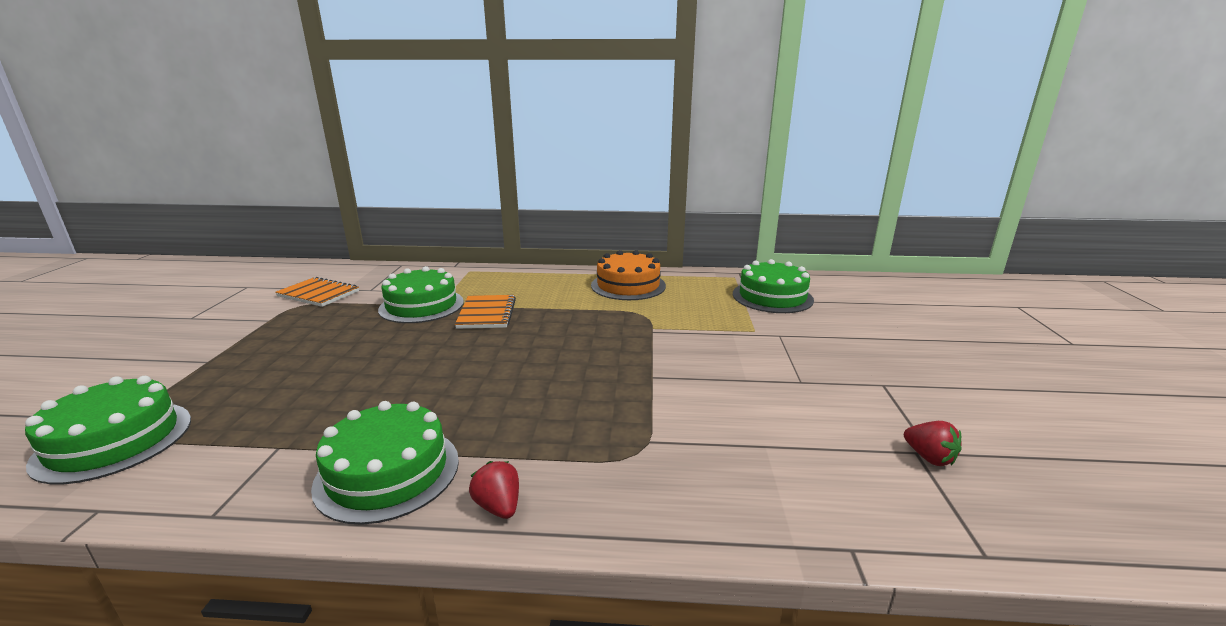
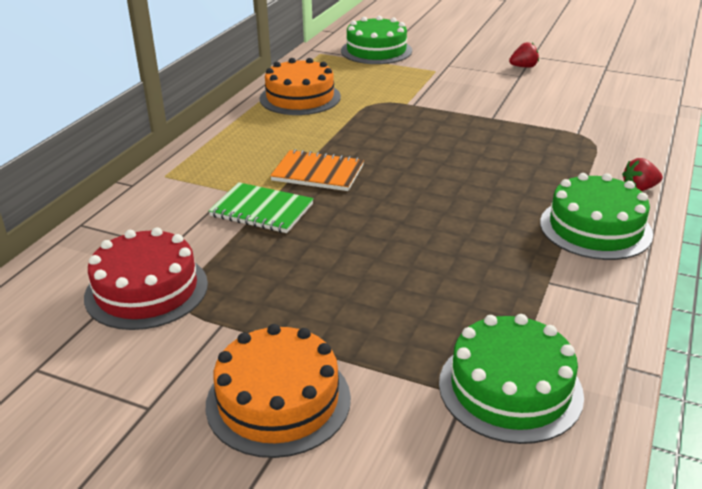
camera: 70 degrees left, 10 degrees up
(170, 351) = (278, 400): none -> orange cake
(318, 294) = (146, 290): orange notebook -> red cake
(421, 305) = (262, 210): green cake -> green notebook
(929, 457) = (611, 68): red strawberry -> red strawberry (523, 67)

